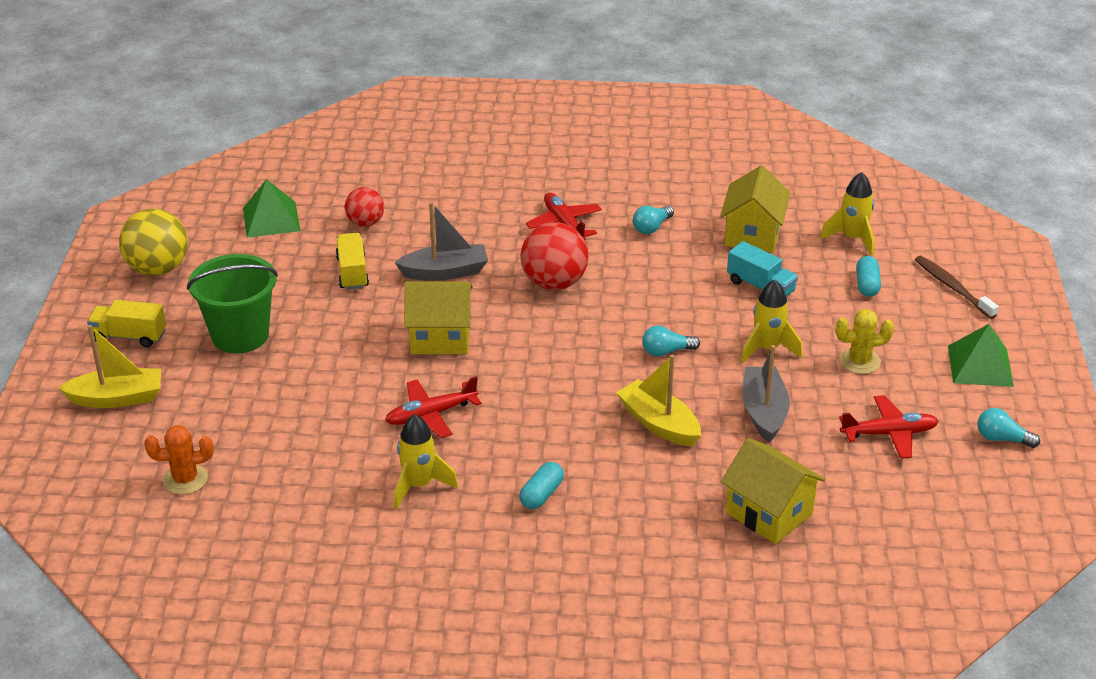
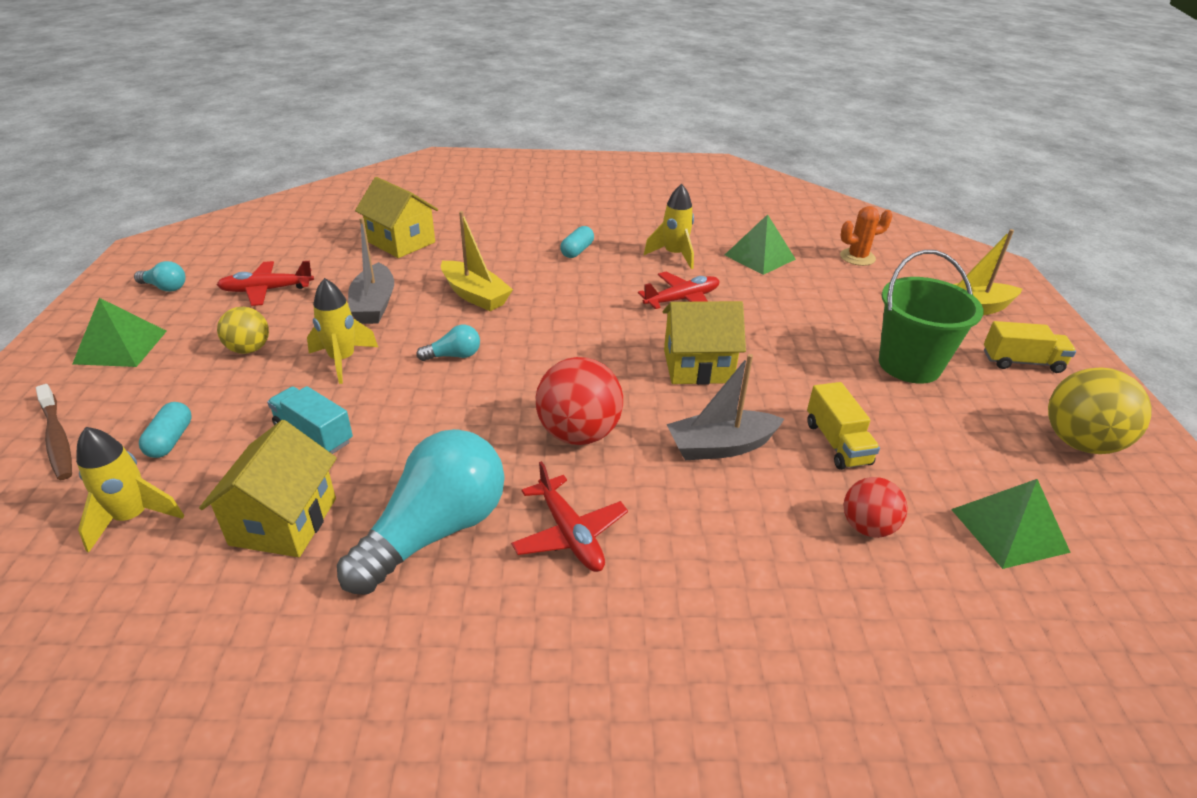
camera: 175 degrees right, 0 degrees up
(311, 481) = (759, 257): none -> green pyramid
(652, 227) = (435, 531): turquoise light bulb -> turquoise light bulb, size x2.29
(859, 361) = (249, 349): yellow cactus -> yellow ball

